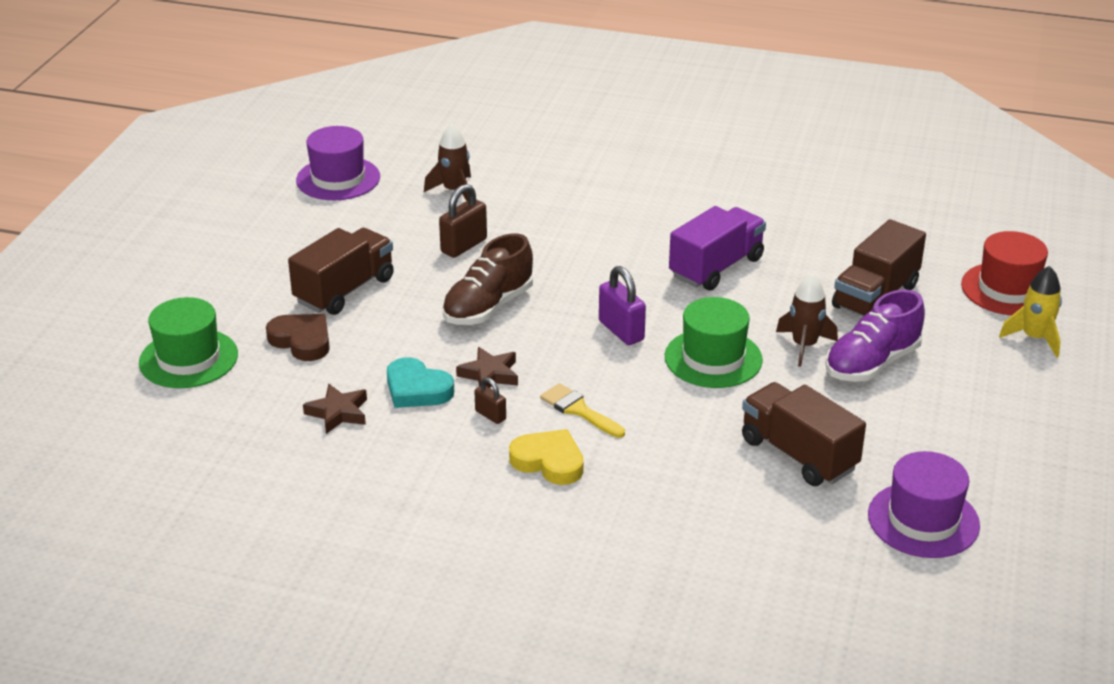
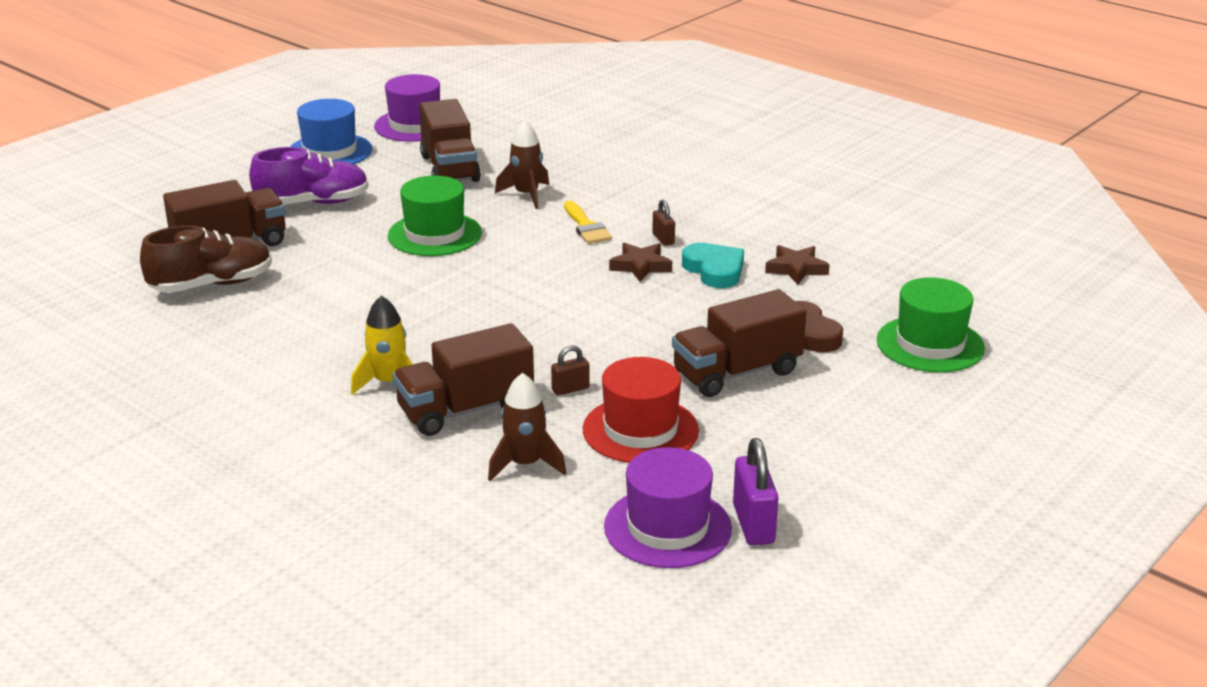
camera: 155 degrees left, 5 degrees down
(464, 246) = (570, 389): brown padlock -> brown padlock, size x0.58
(488, 307) = (596, 320): brown shoe -> brown shoe (212, 285)
(526, 213) = (465, 410): none -> brown truck
(549, 461) = (640, 203): yellow heart -> none
(621, 331) = (489, 271): purple padlock -> purple padlock (753, 524)
(716, 267) = (334, 302): purple truck -> none
(804, 346) = (347, 226): brown rocket -> brown rocket (526, 195)
(956, 442) = (330, 151): none -> blue hat
(1008, 289) = (112, 224): red hat -> red hat (640, 430)
(1034, 338) = (160, 190): yellow rocket -> yellow rocket (388, 382)

